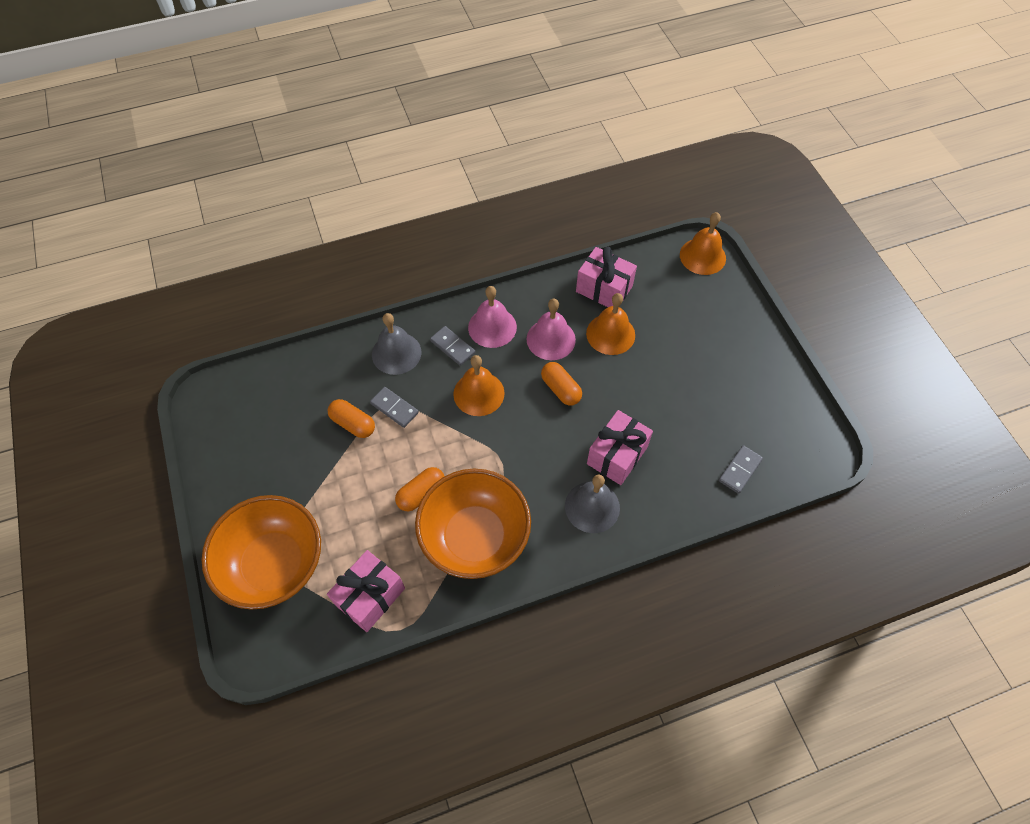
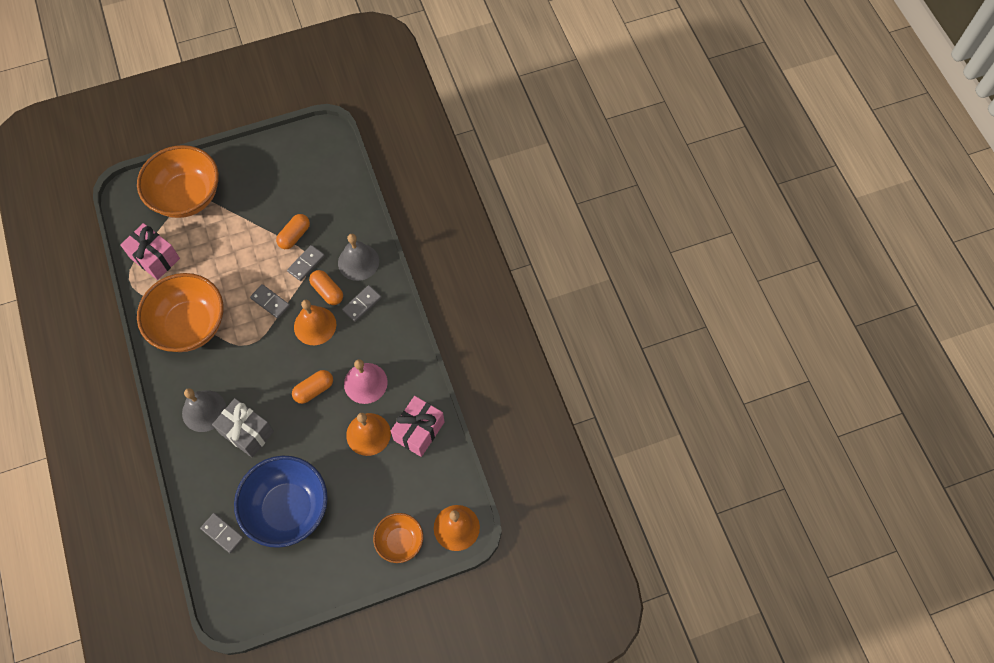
camera: 90 degrees right, 5 degrees up
(421, 494) = (229, 287): orange capsule -> orange capsule (327, 291)
(445, 444) = (270, 302): none -> grey domino
(492, 327) = (381, 335): pink bell -> none
(617, 455) = (247, 432): pink gift -> grey gift
(703, 405) = (288, 509): none -> blue bowl
(723, 302) = (400, 541): none -> orange bowl

